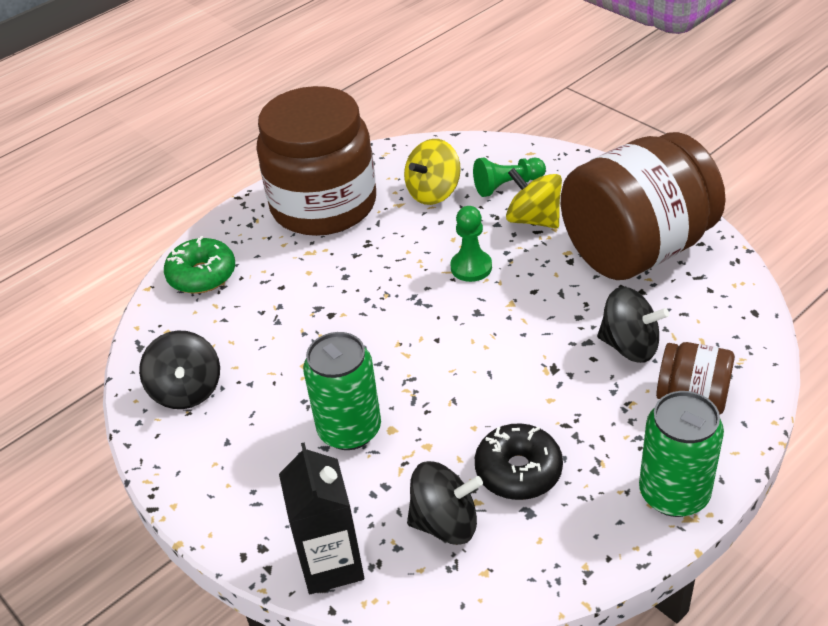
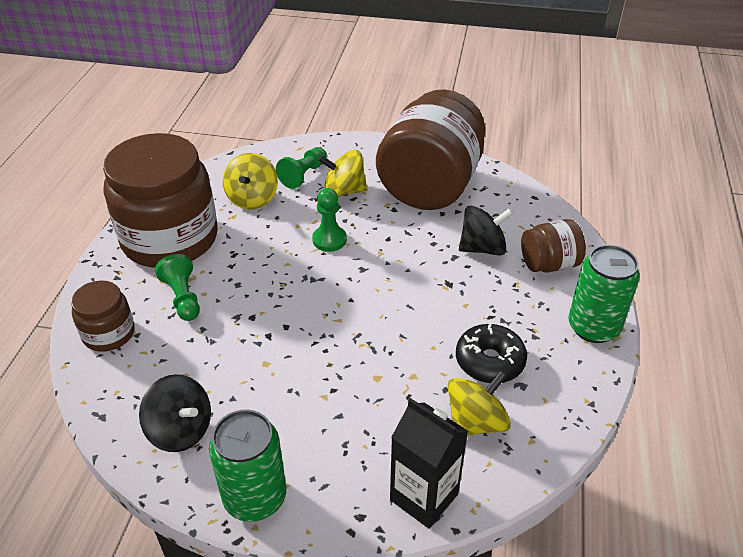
camera: 40 degrees left, 0 degrees up
(202, 275) = (109, 333): green donut -> brown jar
(287, 268) = (183, 297): none -> green pawn
(349, 430) = (346, 393): green can -> green can (255, 497)
(445, 523) = (475, 422): black spinning top -> yellow spinning top

